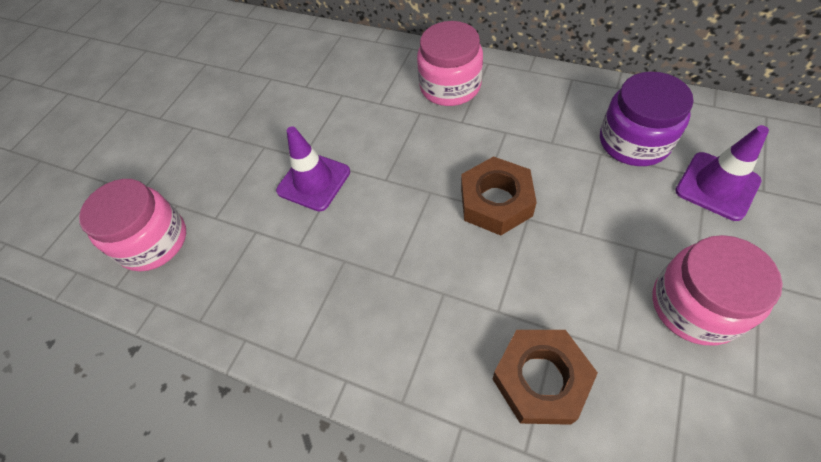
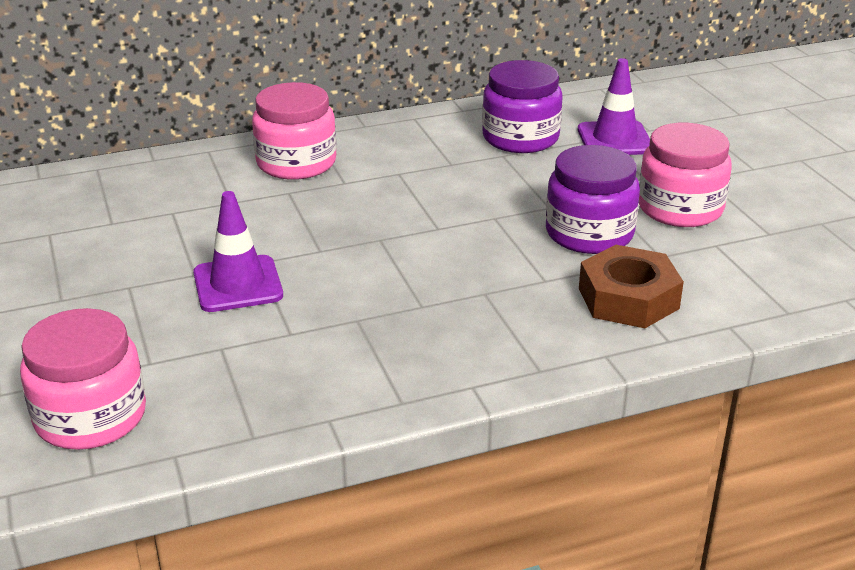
camera: 50 degrees left, 25 degrees down
(496, 202) = (452, 219): brown nut -> none
(583, 283) = (589, 233): none -> purple jar

